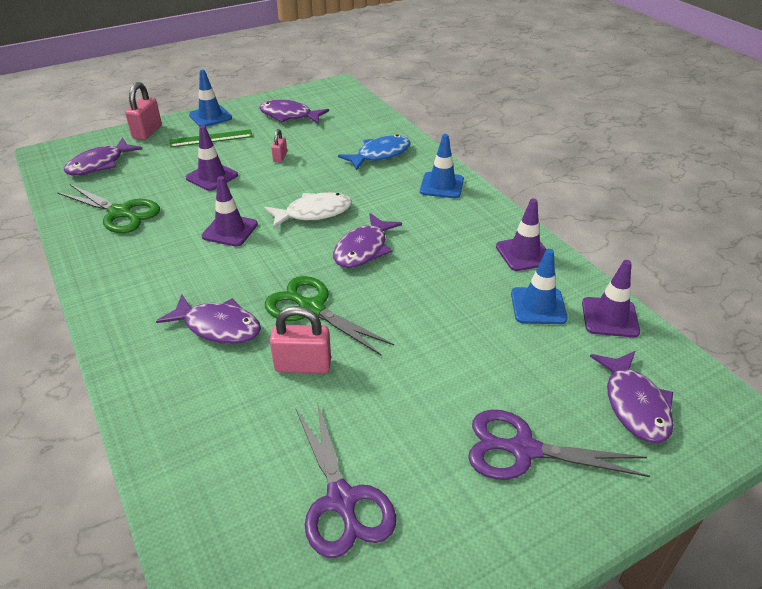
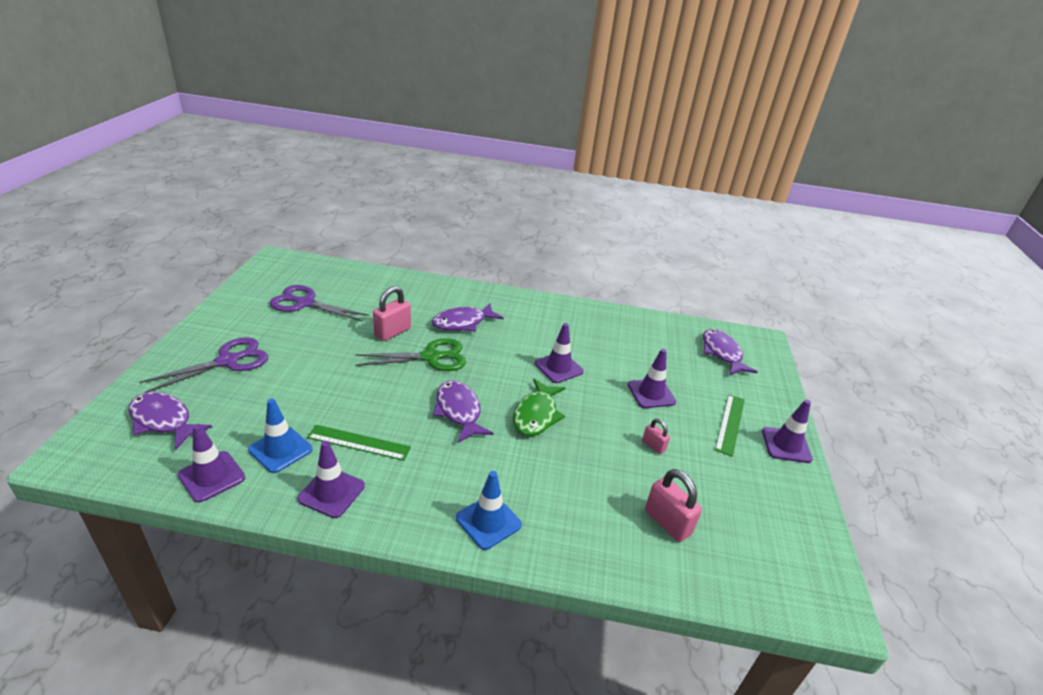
camera: 125 degrees right, 5 degrees down
(120, 213) = (633, 337): green scissors -> none
(147, 132) = (772, 395): pink padlock -> pink padlock (667, 522)
(210, 116) = (786, 445): blue traffic cone -> purple traffic cone
(289, 116) = (751, 502): purple fish -> none
(313, 213) = (536, 415): white fish -> green fish
(380, 155) = (595, 518): blue fish -> none
(470, 274) = (359, 442): none -> green ruler

